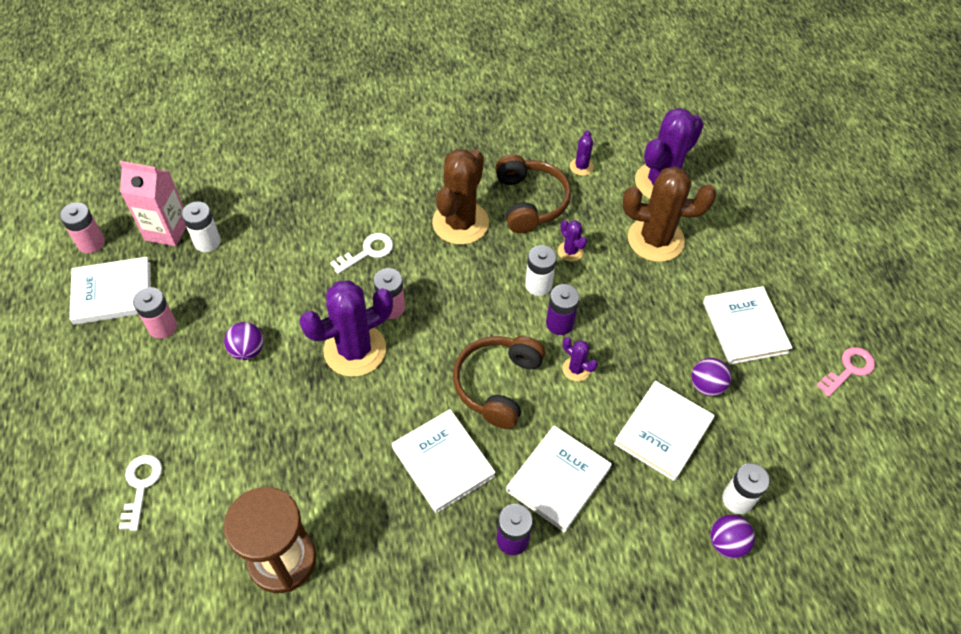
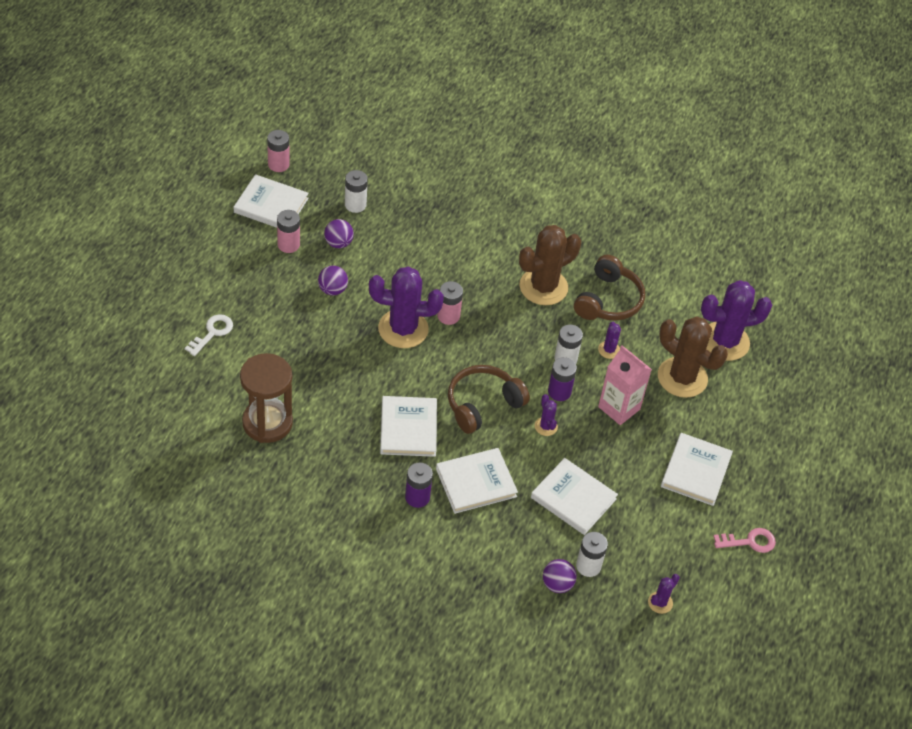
camera: 30 degrees right, 5 degrees down
(167, 230) = (333, 182): pink carton -> pink carton (619, 408)
(367, 252) = (460, 271): white key -> none
(581, 167) = (670, 297): purple cactus -> purple cactus (660, 602)
(663, 432) = (573, 498): white book -> white book turned 60 degrees clockwise
(706, 386) = (631, 490): purple ball -> purple ball (338, 243)

